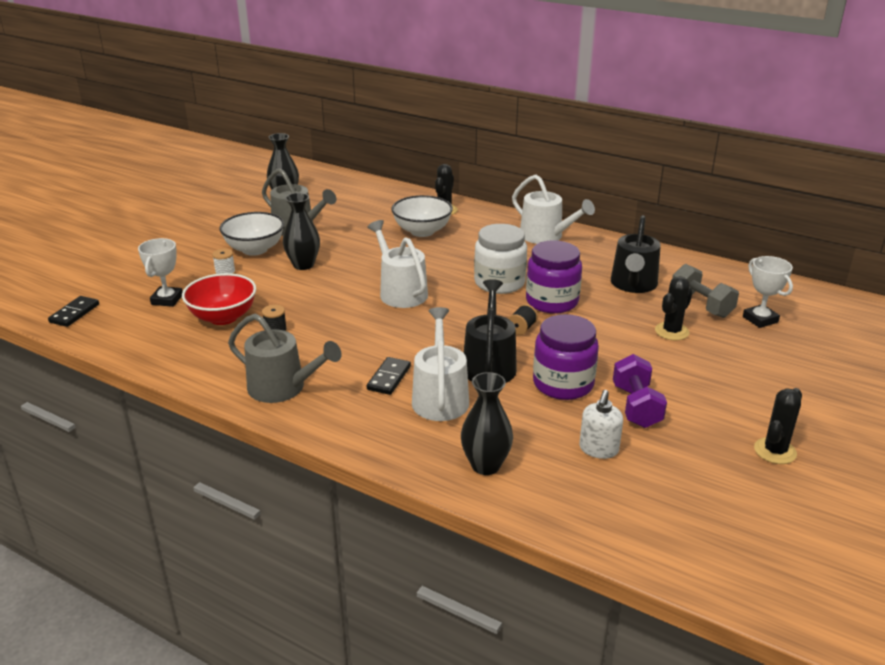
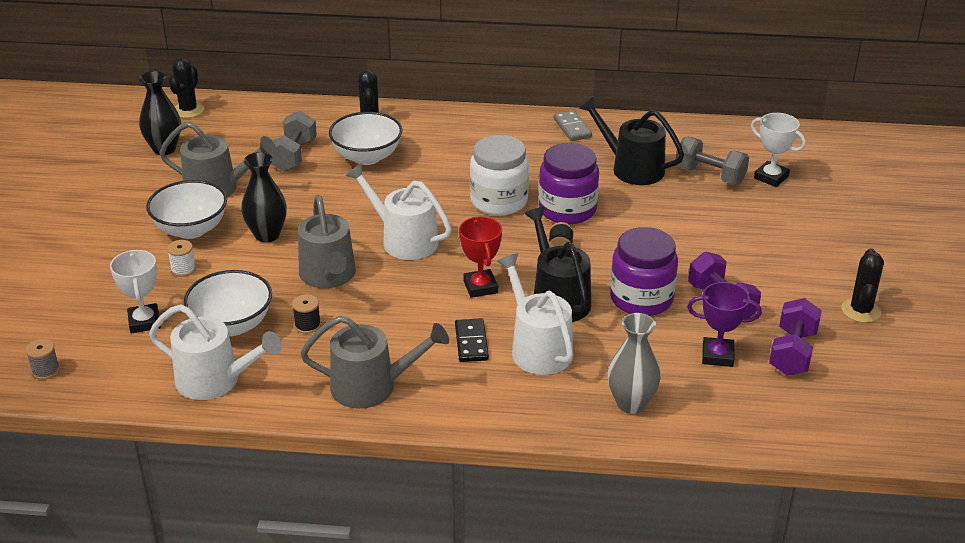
camera: 25 degrees left, 5 degrees up
(74, 313) = (46, 371): black domino -> grey spool
(223, 317) = (232, 325): red bowl -> white bowl
(322, 302) = (328, 276): none -> grey watering can
(369, 219) = (293, 156): none -> grey dumbbell
(432, 339) = (480, 287): none -> red trophy
(485, 465) = (631, 403): black vase -> grey vase
(545, 236) = (505, 130): white watering can -> white watering can (215, 380)
(598, 449) = (717, 356): white soap dispenser -> purple trophy
(603, 245) = (572, 128): none -> grey domino
(633, 284) = (632, 168): black watering can -> black watering can turned 135 degrees clockwise
(671, 331) = (702, 213): black cactus -> black cactus (188, 110)
(676, 468) = (792, 353): none -> purple dumbbell

